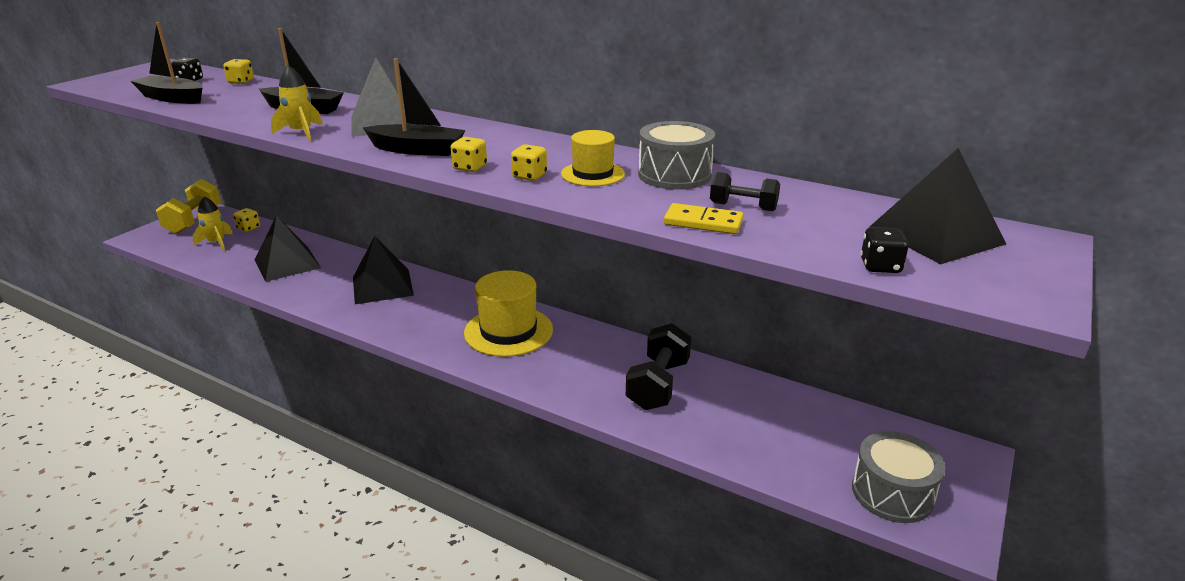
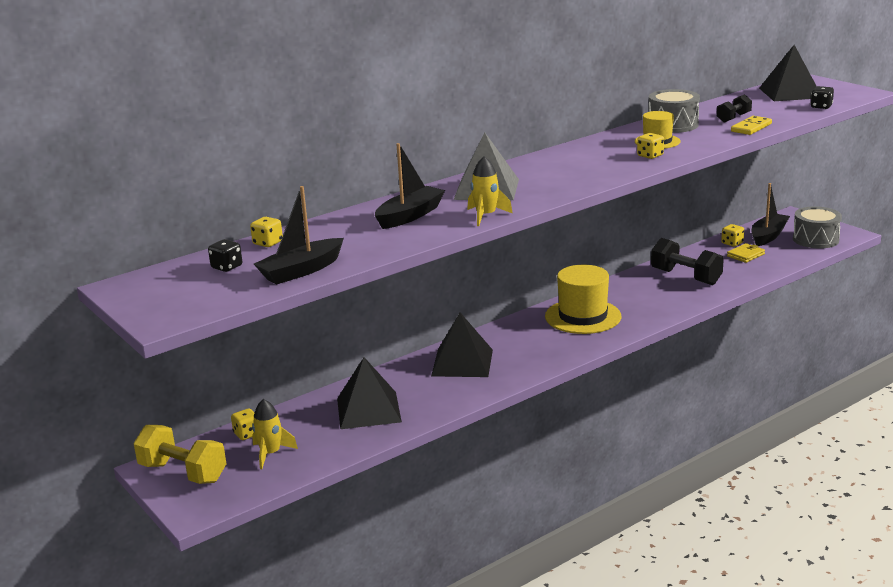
camera: 65 degrees left, 5 degrees down
(417, 150) = (568, 181): black boat -> black boat (768, 236)
(470, 168) = (621, 169): yellow dice -> yellow dice (732, 243)
(769, 426) = (745, 255): none -> yellow wallet

